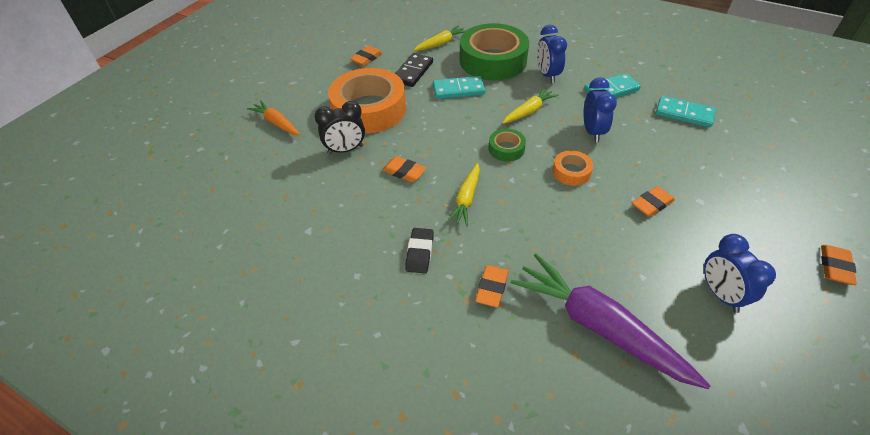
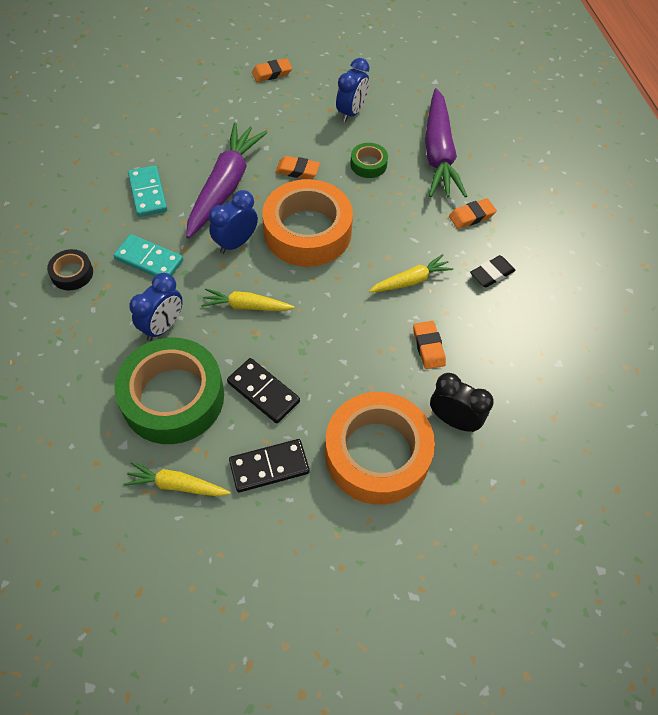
camera: 135 degrees left, 10 degrees up
(276, 123) = (490, 530): orange carrot -> none
(366, 58) = (286, 550): orange eraser -> none
(458, 90) = (263, 392): turquoise domino -> black domino
(506, 149) = (321, 291): green tape -> green tape (368, 164)
(571, 172) = (307, 231): orange tape -> orange tape, size x2.24
(626, 60) = (72, 273): none -> black tape
(662, 153) = (225, 186): none -> purple carrot

